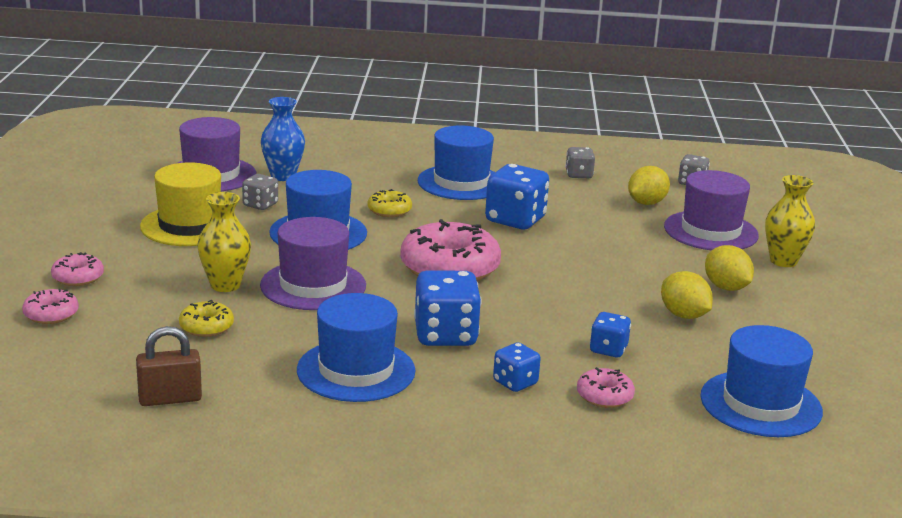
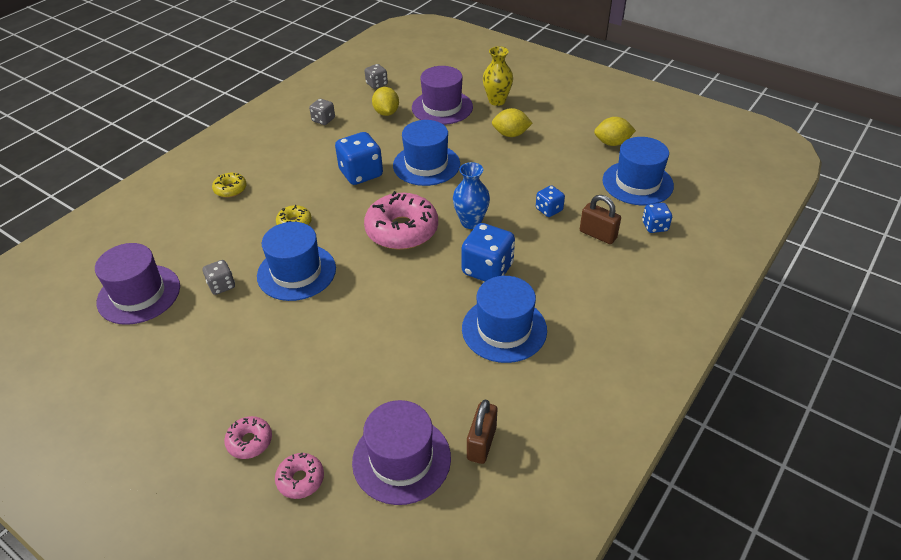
camera: 55 degrees left, 20 degrees up
(189, 225) = (219, 339): yellow hat -> none
(206, 327) = (392, 386): yellow donut -> yellow donut (230, 189)
(225, 285) = (336, 353): yellow vase -> none
(283, 176) = (184, 255): blue vase -> blue vase (471, 222)
(313, 285) = (374, 305): purple hat -> purple hat (401, 459)
(461, 183) = (284, 173): blue hat -> blue hat (426, 165)
(515, 383) = (562, 263): blue dice -> blue dice (654, 226)
(604, 396) = (598, 235): pink donut -> brown padlock
(683, 315) = (530, 164): yellow lemon -> yellow lemon (612, 143)

